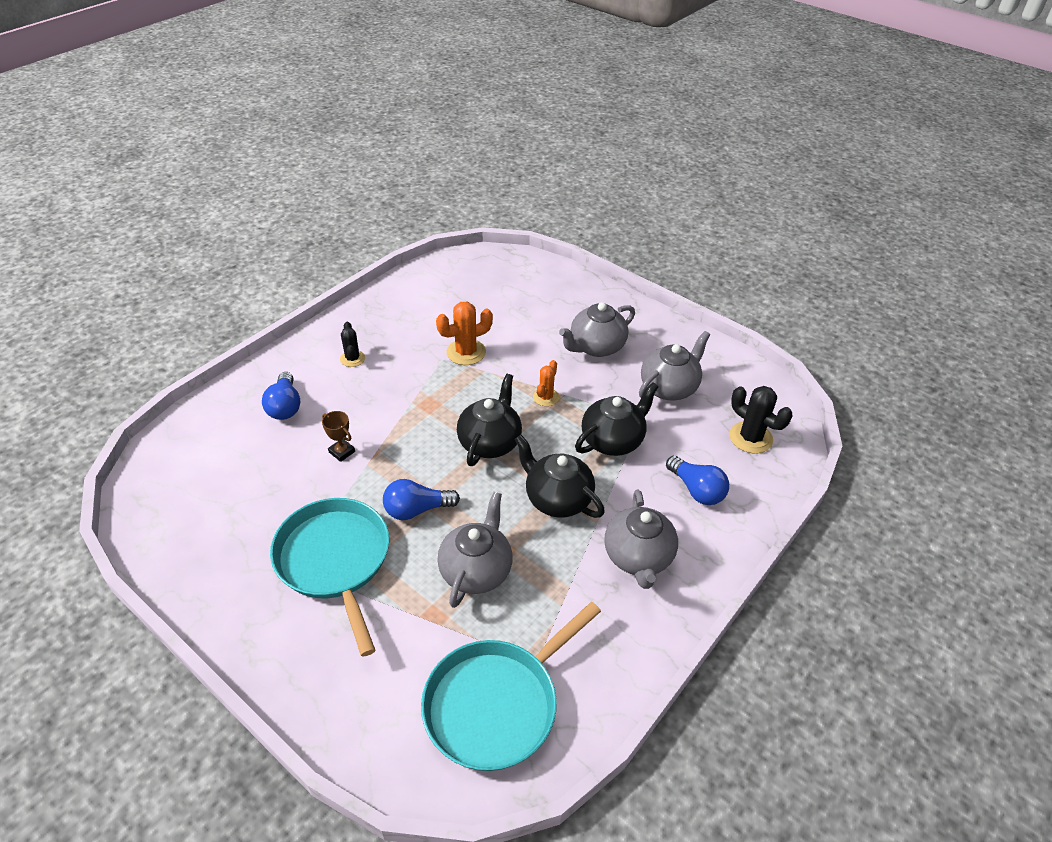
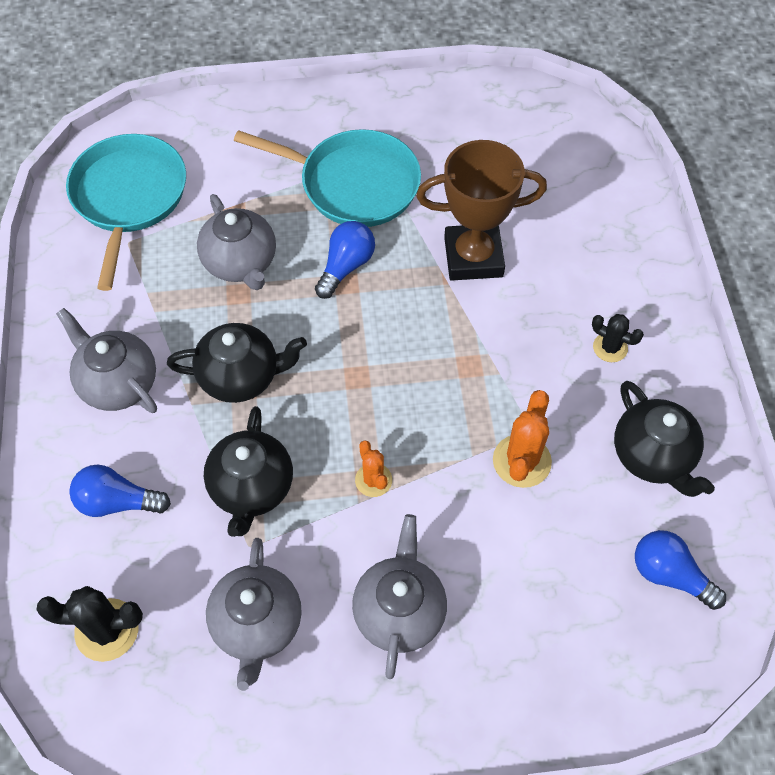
camera: 135 degrees right, 15 degrees up
(285, 406) = (582, 251): blue light bulb -> blue light bulb (669, 574)
(342, 452) = (473, 257): brown trophy -> brown trophy, size x2.40
(490, 442) = (364, 378): black teapot -> black teapot (653, 456)

